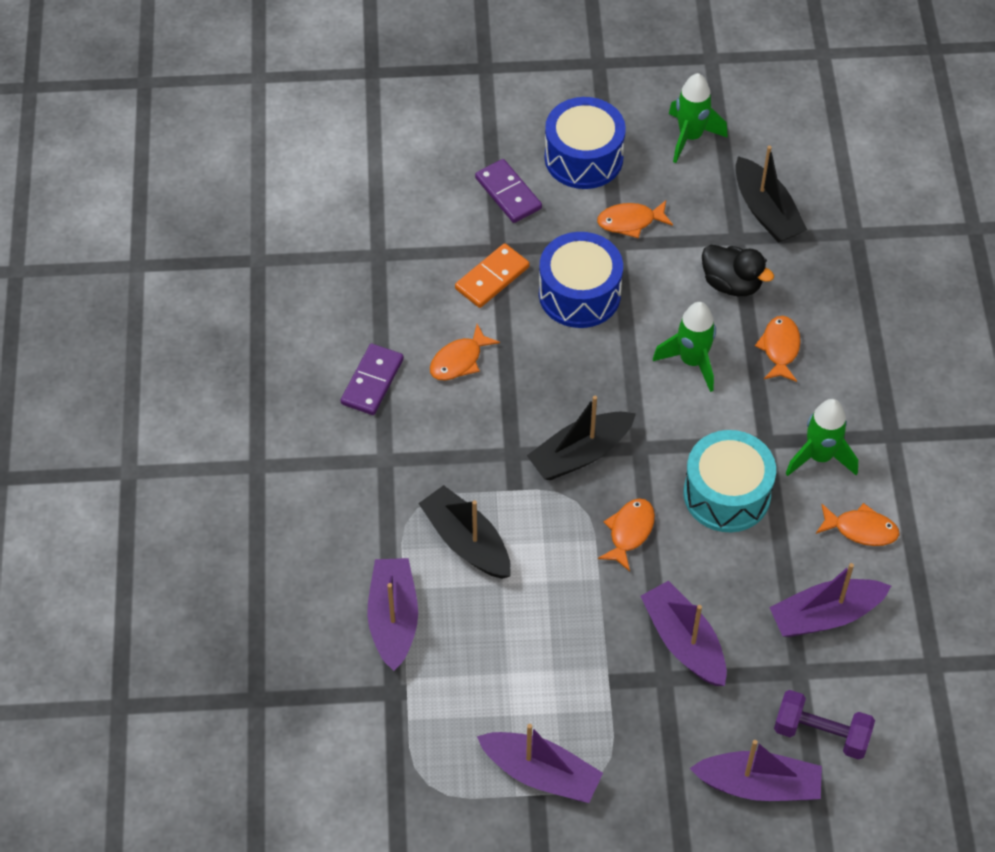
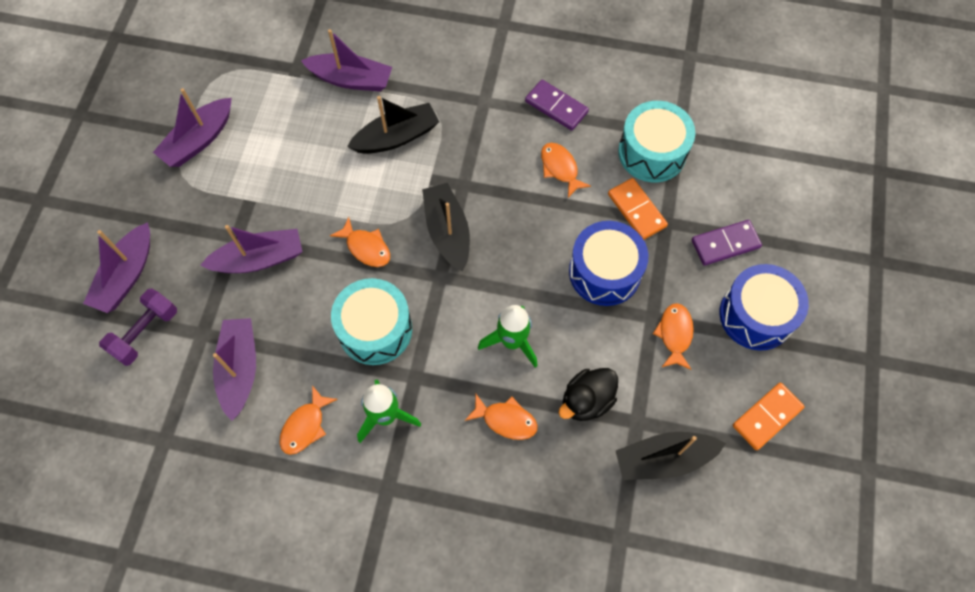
camera: 105 degrees right, 10 degrees up
(410, 276) = (652, 152): none -> turquoise drum
(690, 137) = (767, 417): green rocket -> orange domino

